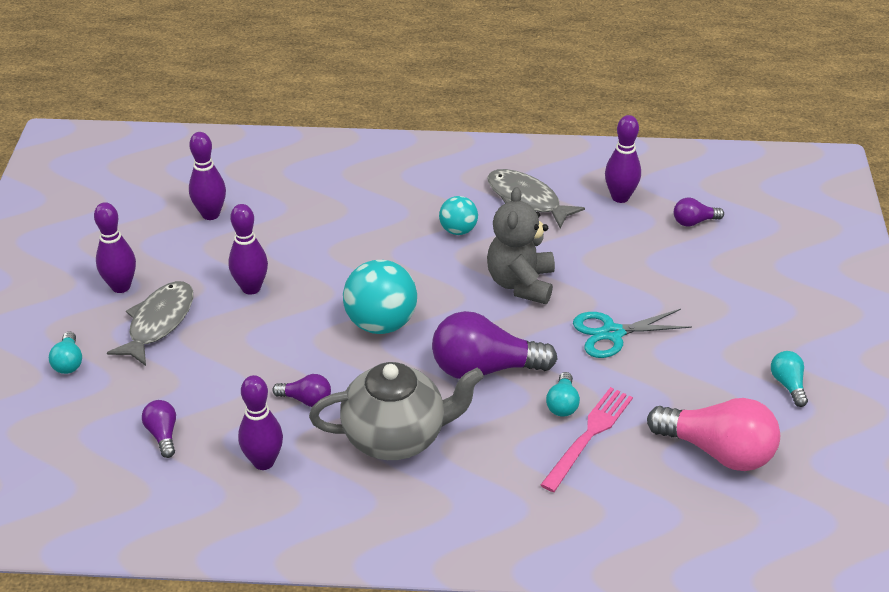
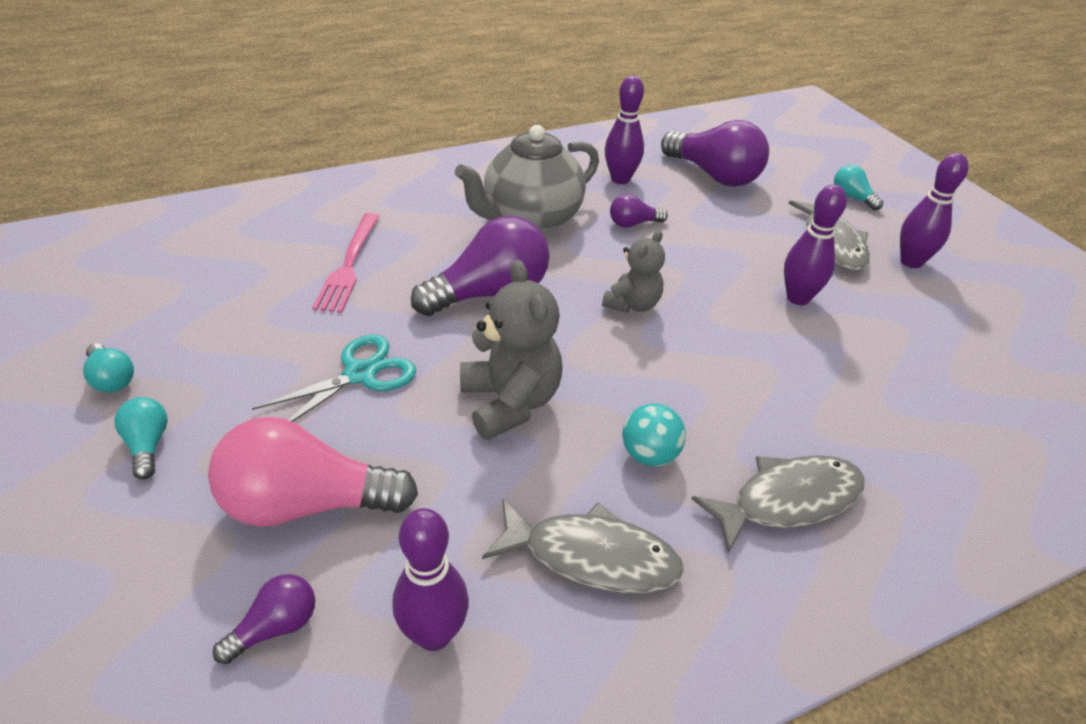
camera: 150 degrees right, 0 degrees up
(163, 434) = (714, 175): purple light bulb -> purple light bulb, size x2.09
(210, 214) = (954, 365): purple bowling pin -> none
(381, 323) = (632, 304): turquoise ball -> grey teddy bear
(403, 188) = (788, 501): none -> grey fish
(562, 404) = (388, 284): turquoise light bulb -> turquoise light bulb (148, 445)
(718, 451) = (204, 287): pink light bulb -> pink light bulb (306, 504)

